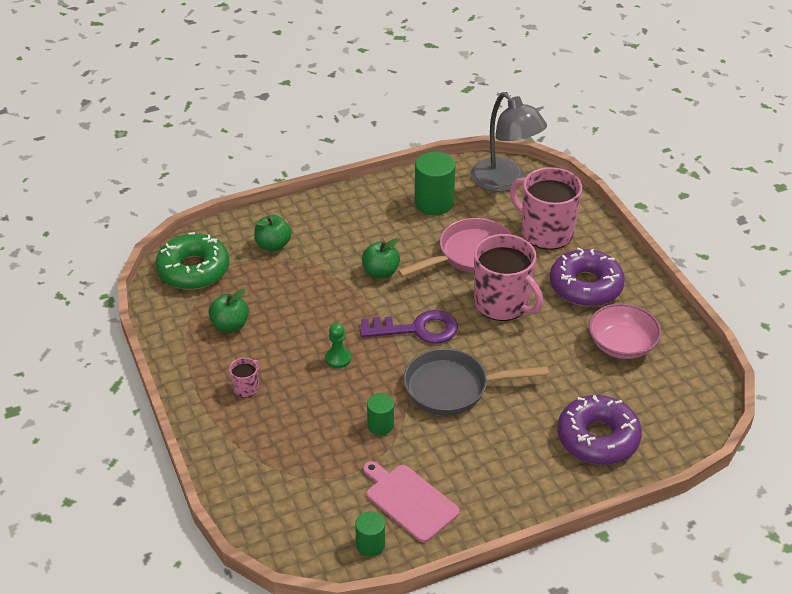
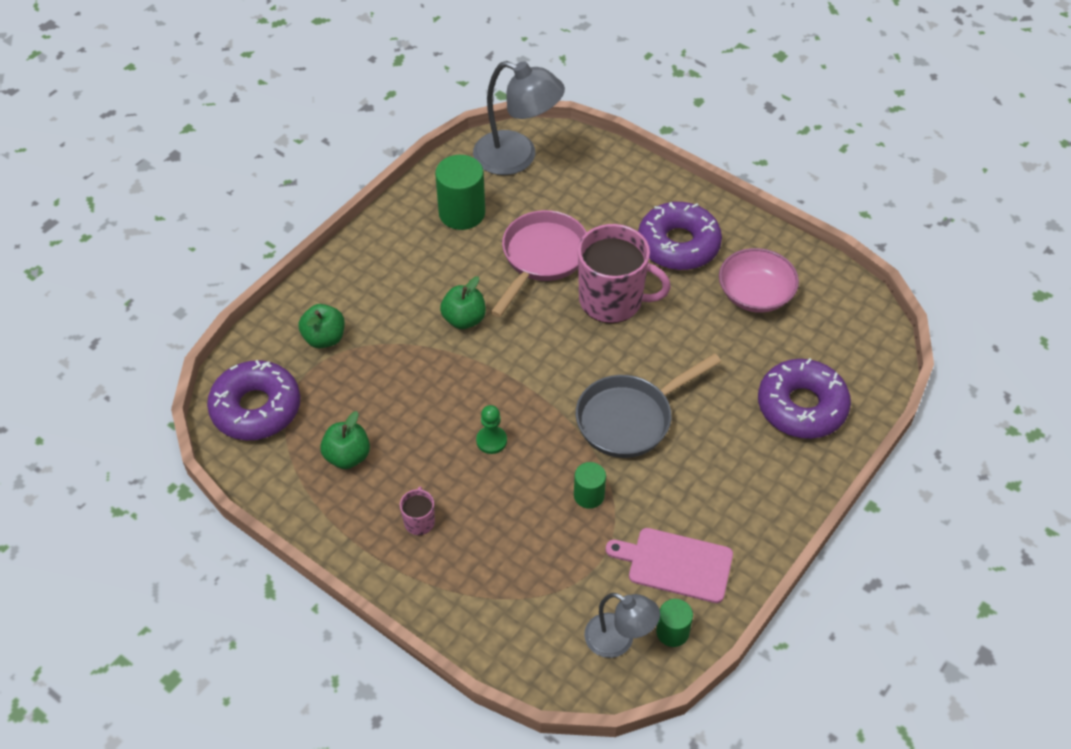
camera: 30 degrees left, 10 degrees up
(193, 270) = (256, 408): green donut -> purple donut
(326, 531) = (619, 640): none -> grey lamp
(417, 329) = (548, 368): purple key -> none
(546, 232) = (598, 200): pink mug -> none

